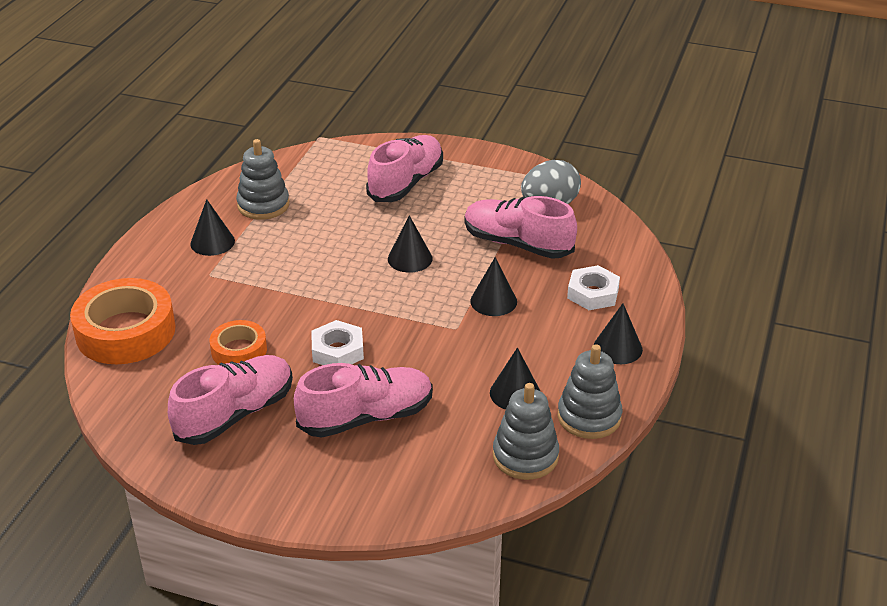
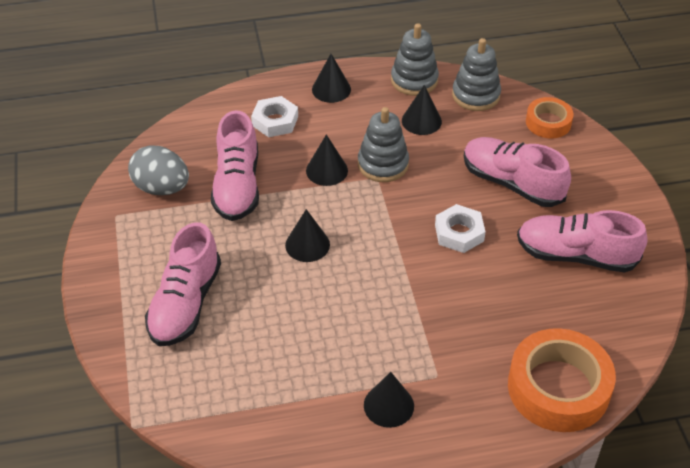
camera: 120 degrees left, 10 degrees up
(239, 350) = (511, 293): orange tape -> orange tape (548, 122)
(263, 205) = (298, 400): grey stacking toy -> grey stacking toy (383, 164)
(406, 183) = (185, 303): pink shoe -> pink shoe turned 75 degrees counterclockwise

